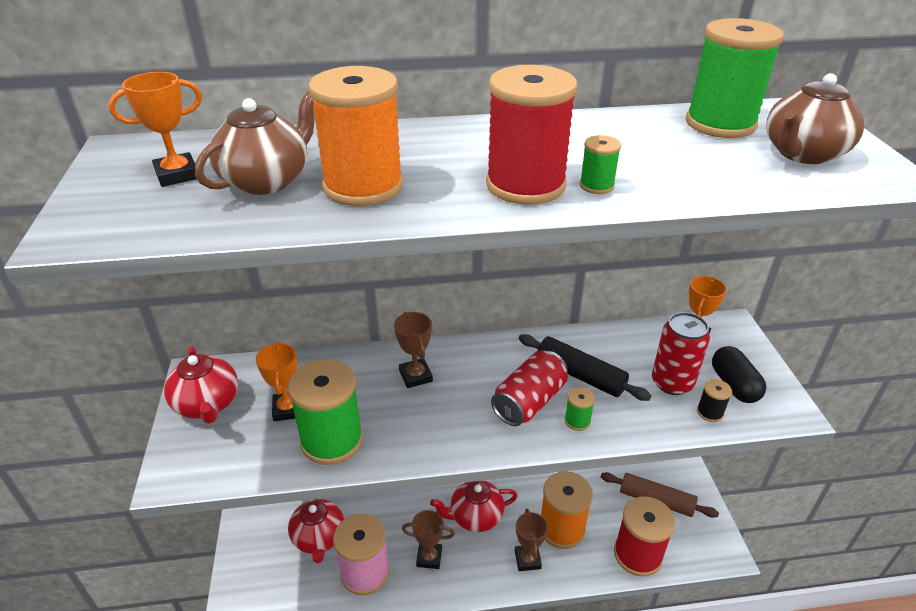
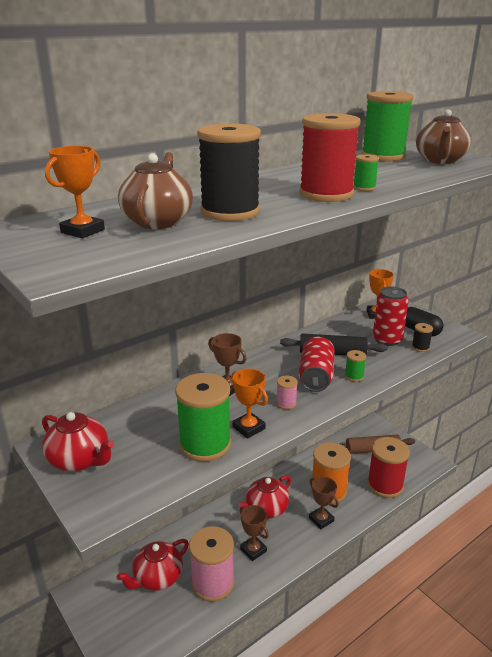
camera: 30 degrees left, 10 degrees down
(288, 409) = (151, 439): orange trophy -> orange trophy (248, 428)
(319, 538) = (157, 577): red teapot -> red teapot turned 90 degrees clockwise
(363, 186) = (230, 212): orange spool -> black spool
(429, 557) = (253, 550): brown trophy -> brown trophy turned 75 degrees clockwise
(461, 425) = (286, 403): none -> pink spool

